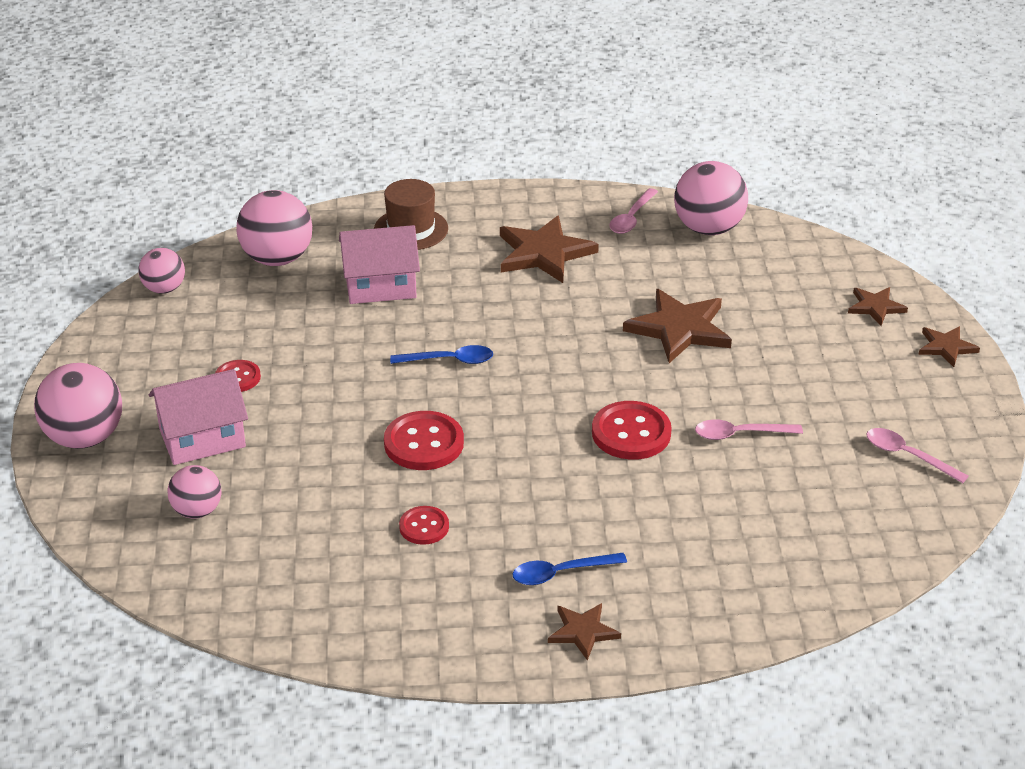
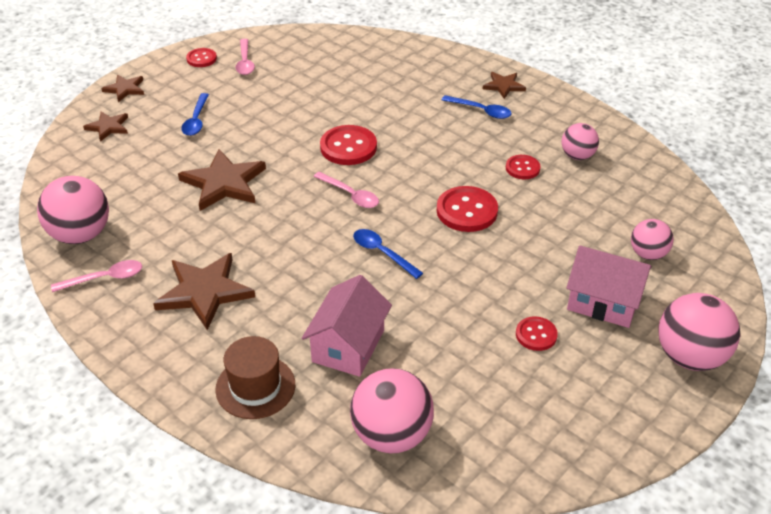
camera: 135 degrees left, 5 degrees up
(164, 289) = (516, 471): pink ball -> pink ball (577, 156)
(380, 286) = (348, 346): pink house -> pink house turned 75 degrees clockwise
(739, 434) = (298, 114): pink spoon -> pink spoon (350, 195)
(817, 363) = (196, 120): none -> blue spoon
(956, 428) = (201, 59): none -> red button

